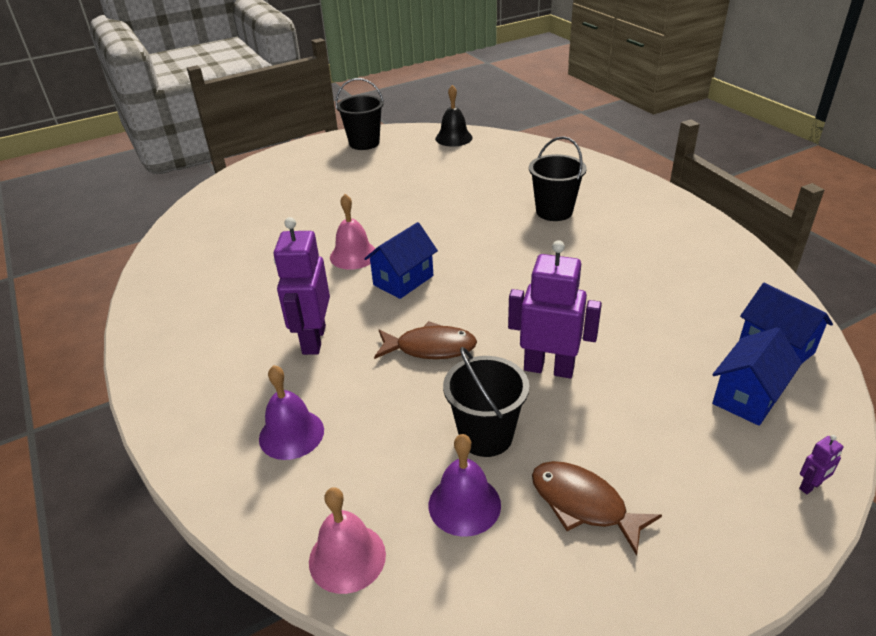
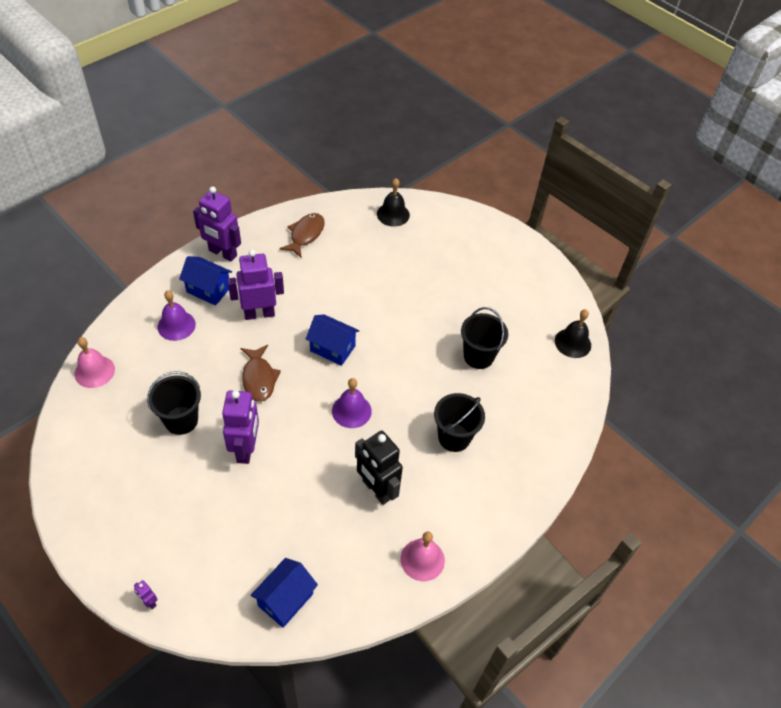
camera: 70 degrees right, 15 degrees up
(169, 371) = (222, 253): none -> purple robot
(210, 216) = (393, 214): none -> black bell
(353, 255) = (358, 312): pink bell -> pink bell (422, 559)
(364, 143) = (539, 277): black bucket -> black bucket (478, 356)
(464, 504) = (129, 417): purple bell -> purple bell (351, 411)
(583, 504) = (131, 475): brown fish -> brown fish (305, 235)
(618, 267) = (376, 490): none -> black robot
(747, 397) = (228, 573): blue house -> blue house (208, 290)

